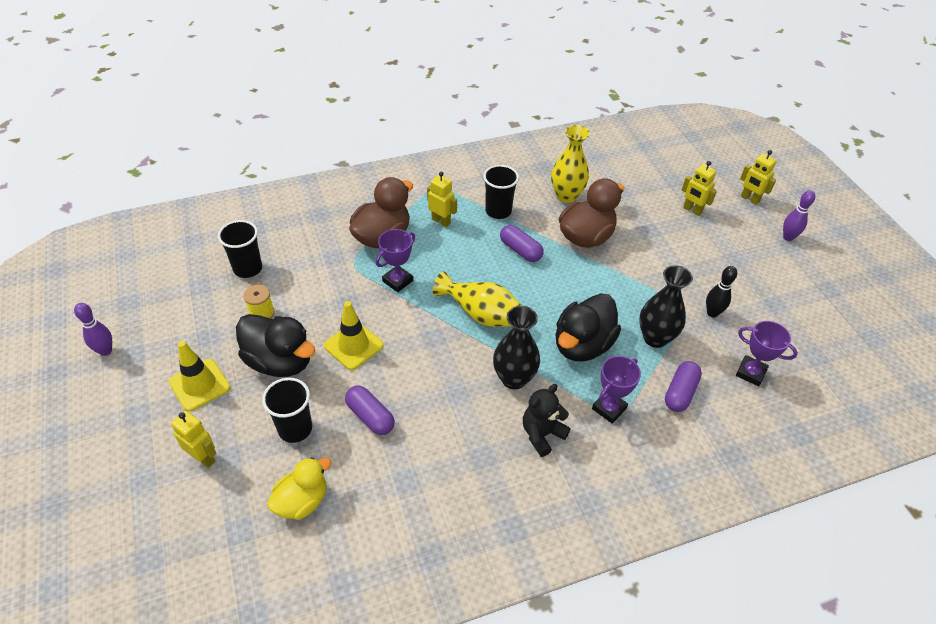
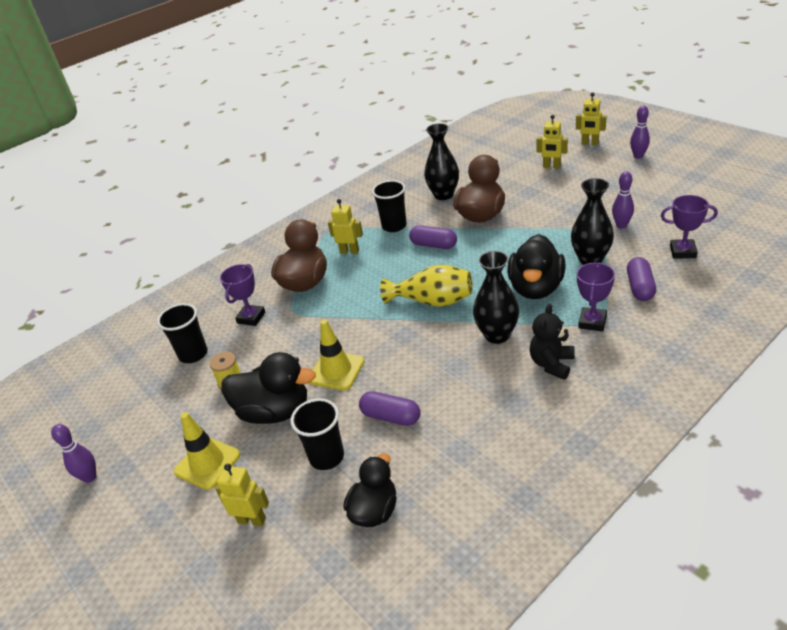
camera: 15 degrees left, 10 degrees down
(302, 501) = (374, 511): yellow duck -> black duck
(397, 281) = (342, 308): purple trophy -> purple trophy (251, 318)
(566, 196) = (443, 195): yellow vase -> black vase
(712, 313) = (621, 225): black bowling pin -> purple bowling pin

